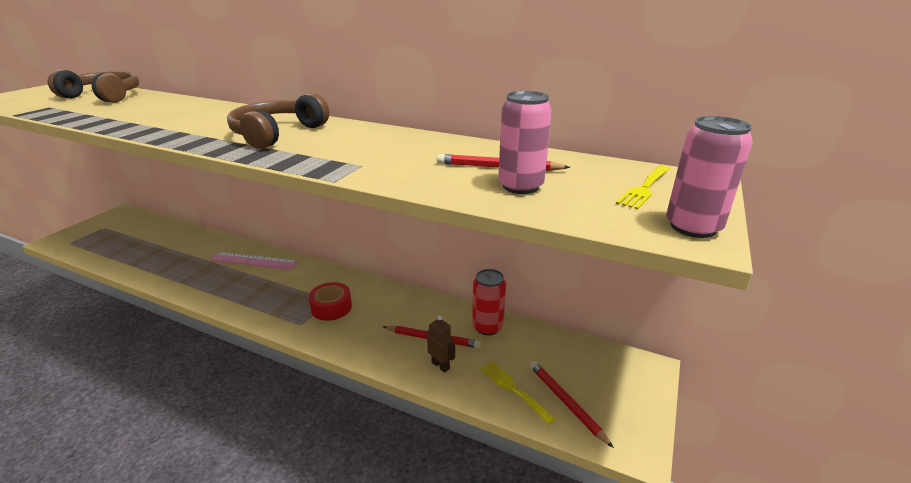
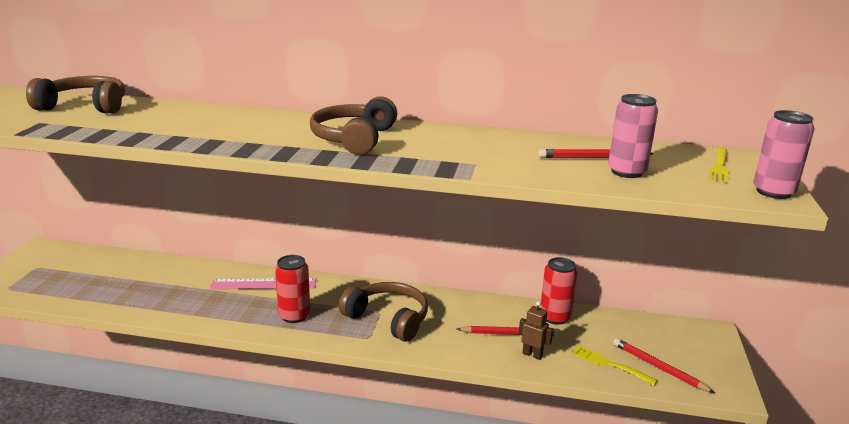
camera: 15 degrees left, 5 degrees down
(255, 293) = (294, 316): none -> red can
(331, 307) = (388, 319): red tape -> brown headphones

